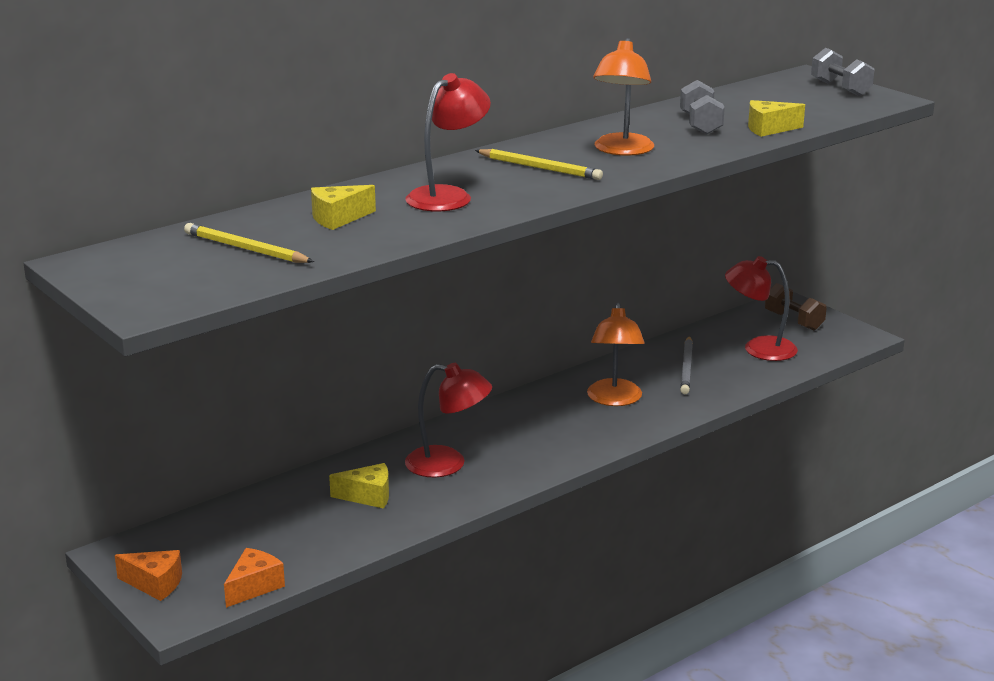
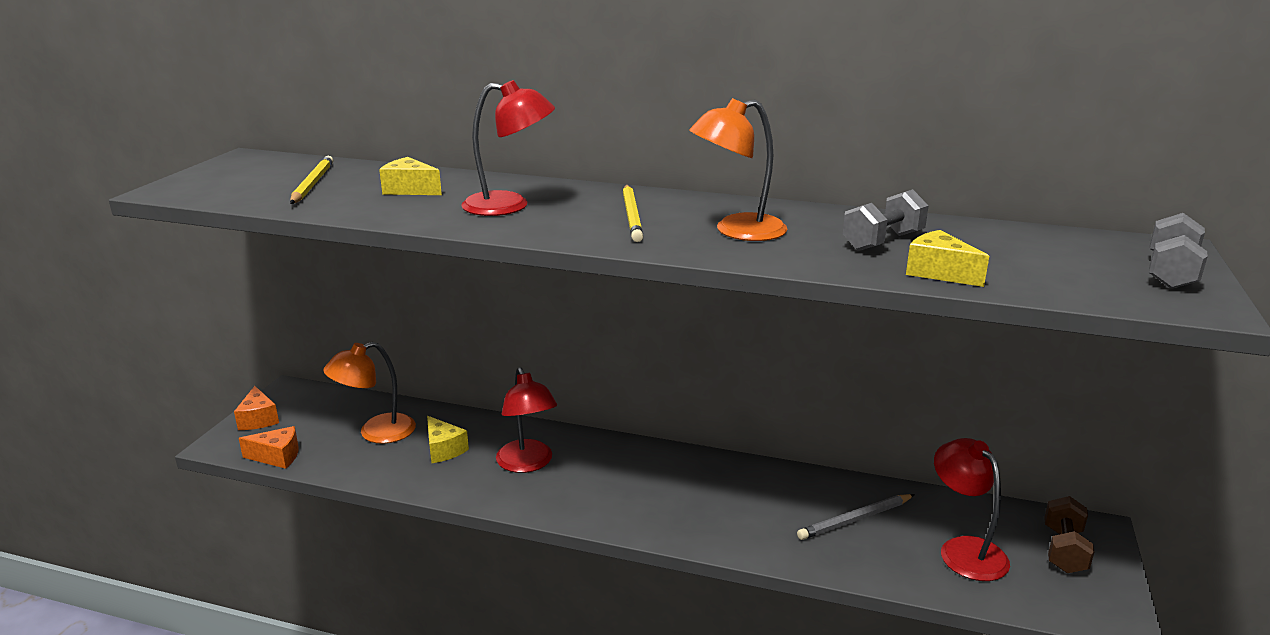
camera: 55 degrees right, 0 degrees up
(614, 399) = (736, 502): orange lamp -> orange lamp (376, 432)

